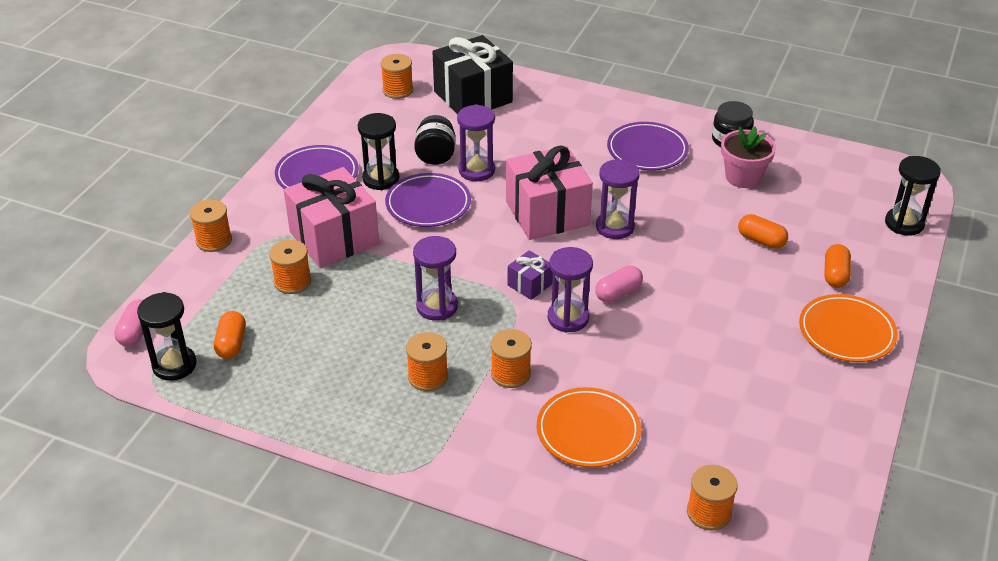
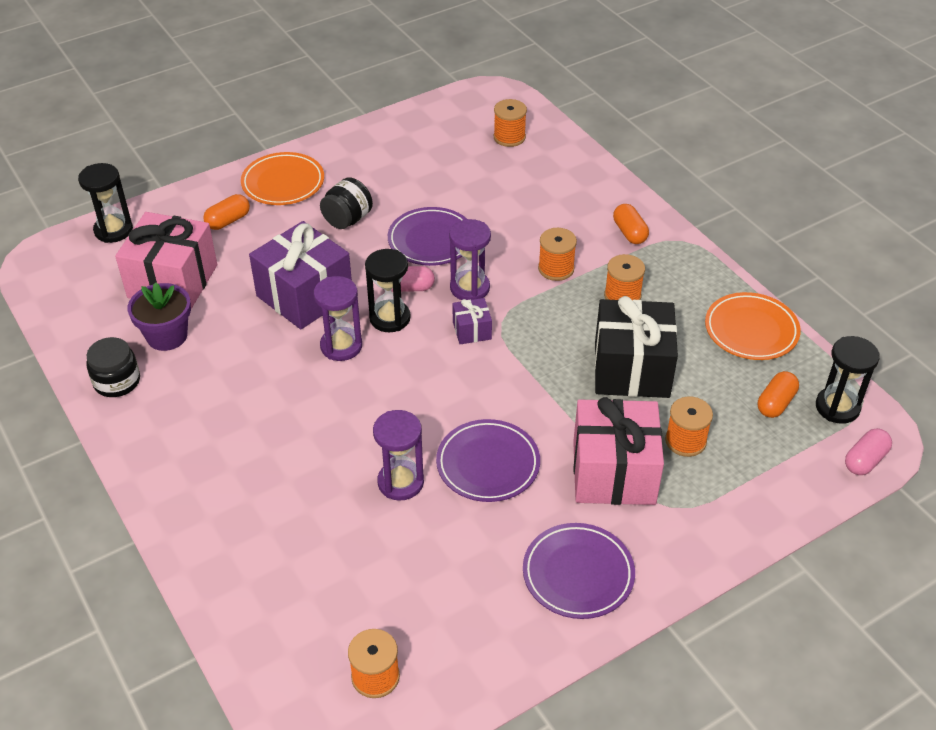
camera: 145 degrees left, 5 degrees up
(214, 240) = (744, 536): orange spool -> none
(381, 179) = (511, 527): black hourglass -> black hourglass (390, 318)
(435, 155) = (424, 529): black jar -> black jar (347, 219)
(437, 306) = (568, 350): purple hourglass -> none
(473, 97) = (297, 604): black gift -> black gift (631, 369)
(547, 213) = (384, 392): pink gift -> pink gift (173, 281)
(588, 431) = (537, 208): orange plate -> orange plate (751, 330)
(647, 150) = (208, 413): purple plate -> purple plate (431, 240)
(689, 248) = (304, 295): none -> purple gift
(743, 177) = (167, 336): pink flower pot -> purple flower pot
(761, 240) = (240, 273): orange capsule -> orange capsule (629, 233)

